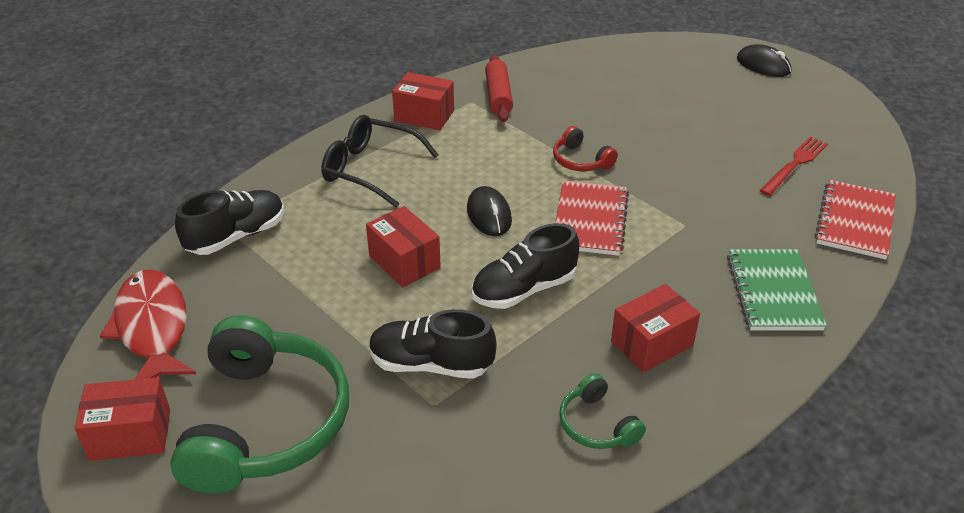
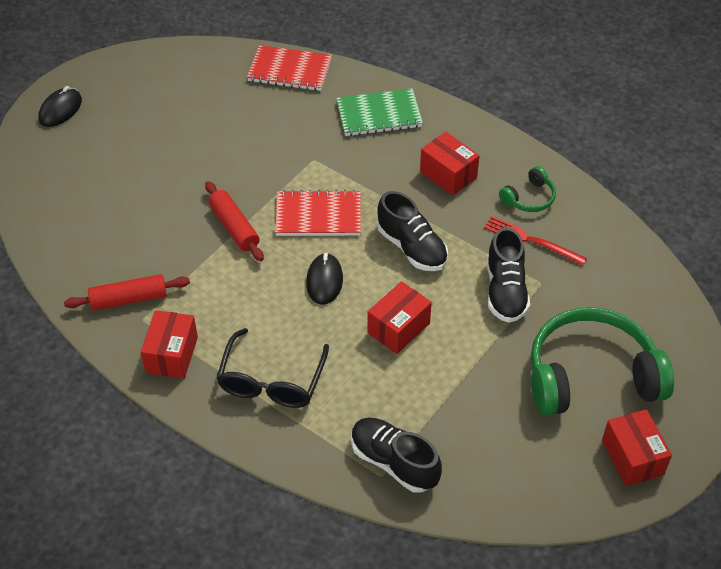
camera: 100 degrees left, 10 degrees up
(152, 328) = (524, 486): red fish -> none
(489, 215) = (324, 281): black mouse -> black mouse turned 60 degrees counterclockwise
(581, 160) = (234, 227): red headphones -> red rolling pin
(795, 164) = (221, 97): red fork -> red fork (531, 240)

